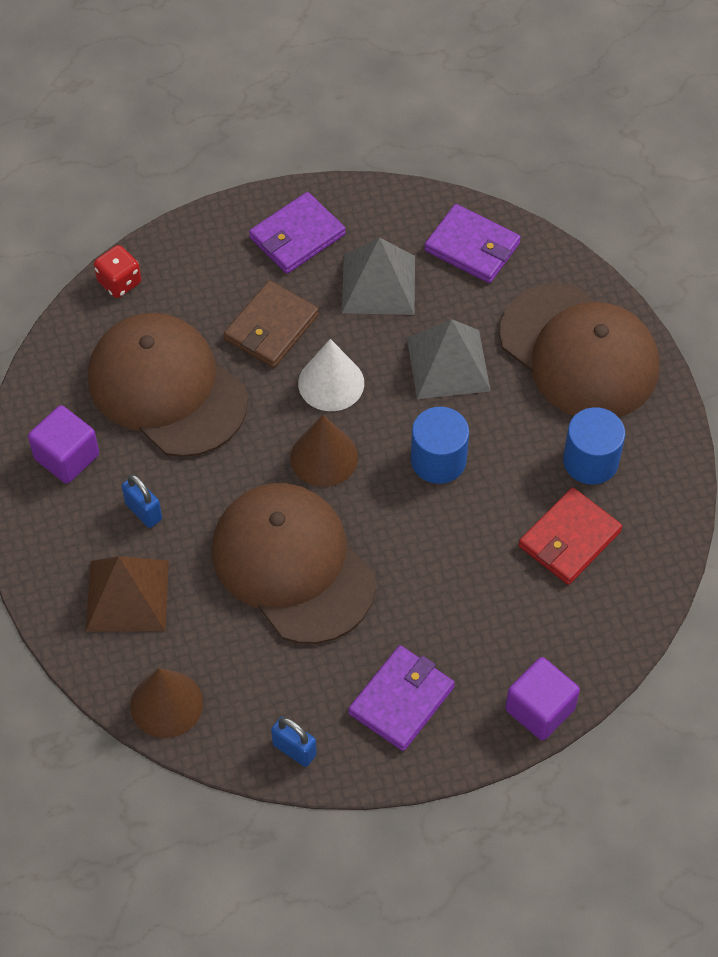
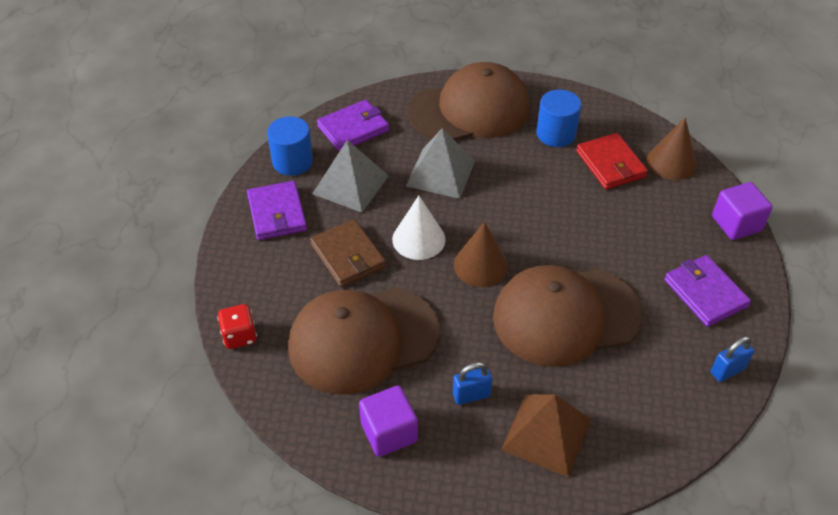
camera: 65 degrees left, 10 degrees down
(166, 704) = (659, 441): brown cone -> brown cone (672, 162)
(438, 460) = (516, 205): blue cylinder -> blue cylinder (292, 161)

